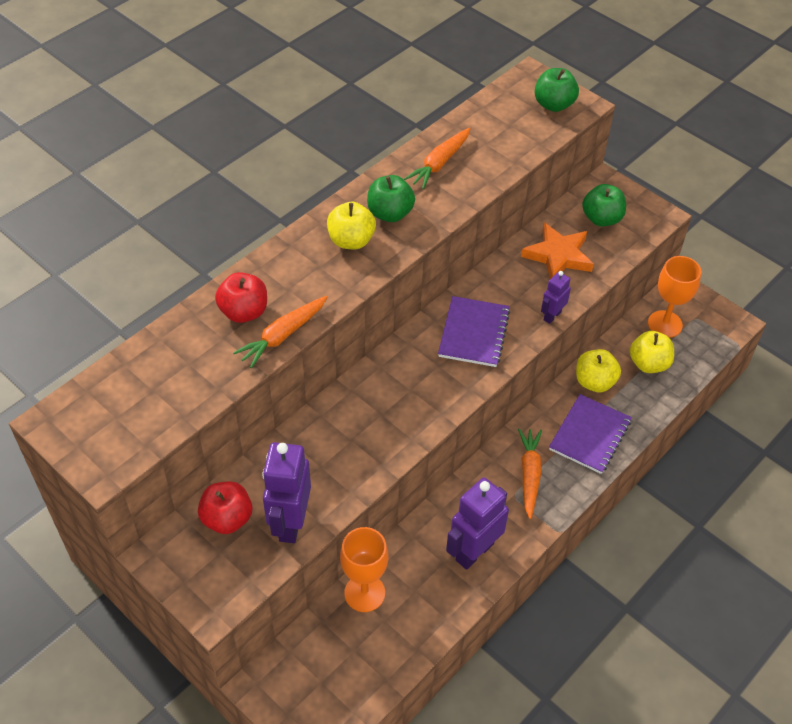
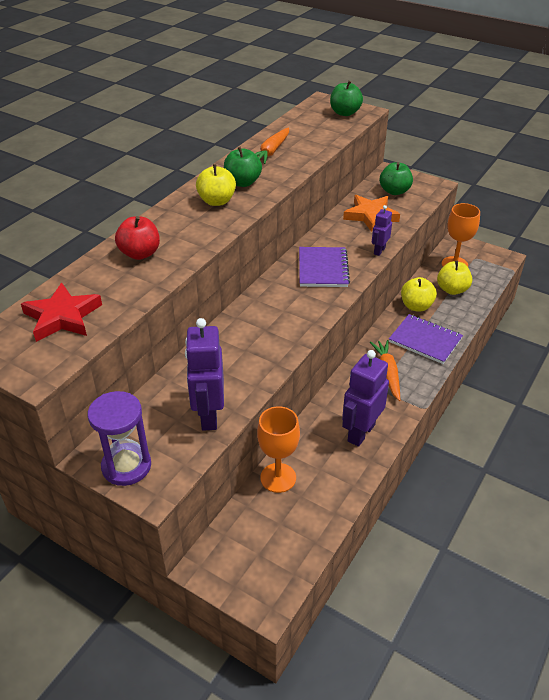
camera: 10 degrees left, 10 degrees down
(142, 393) = (62, 317): none -> red star
(190, 572) = (126, 466): none -> purple hourglass
(227, 519) = (152, 421): red apple -> none
(282, 336) = (176, 264): orange carrot -> none
(590, 435) = (425, 340): purple notebook -> purple notebook turned 75 degrees counterclockwise

